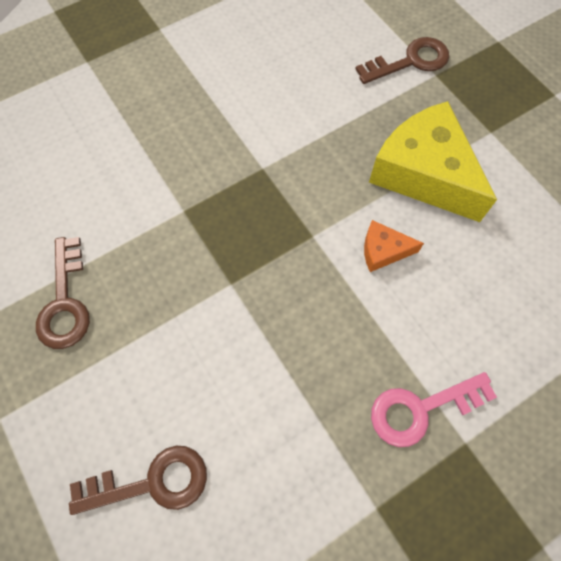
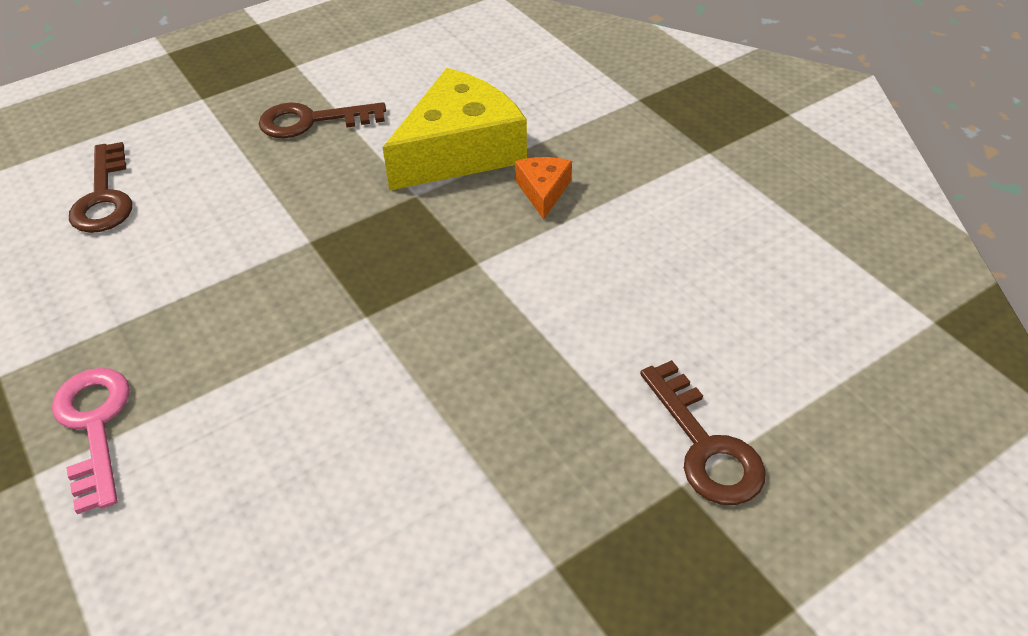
camera: 90 degrees right, 20 degrees down
(383, 251) = (332, 393): orange cheese -> orange cheese (543, 191)
(424, 173) = (464, 452): yellow cheese -> yellow cheese (460, 150)

